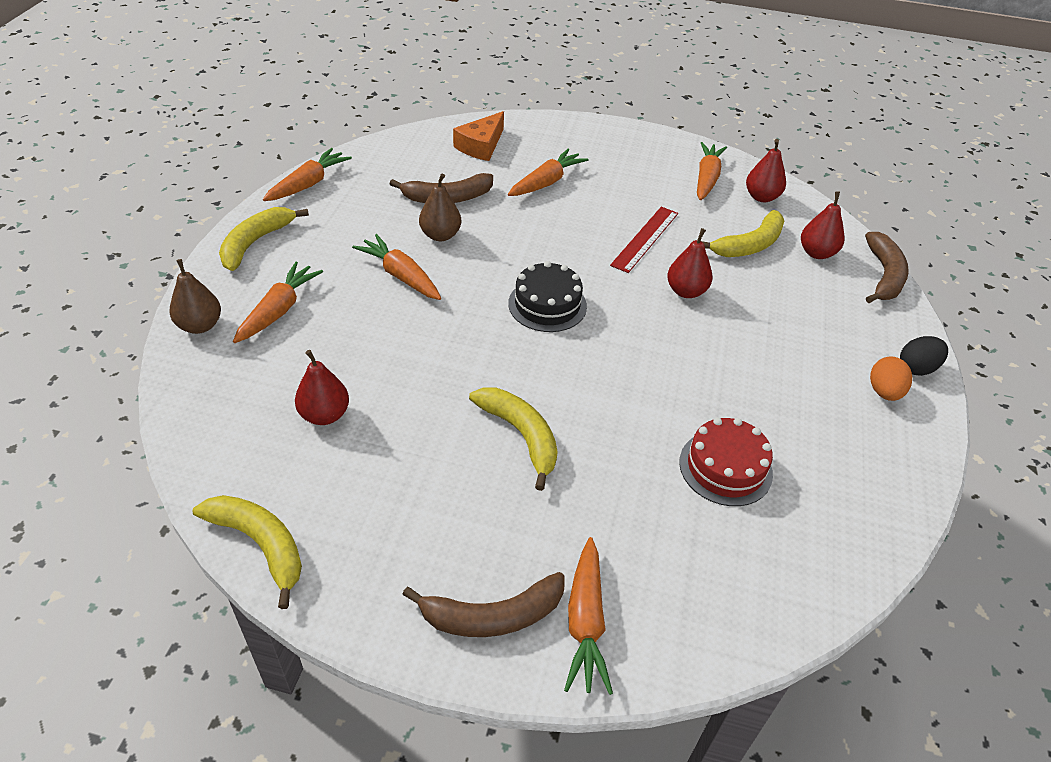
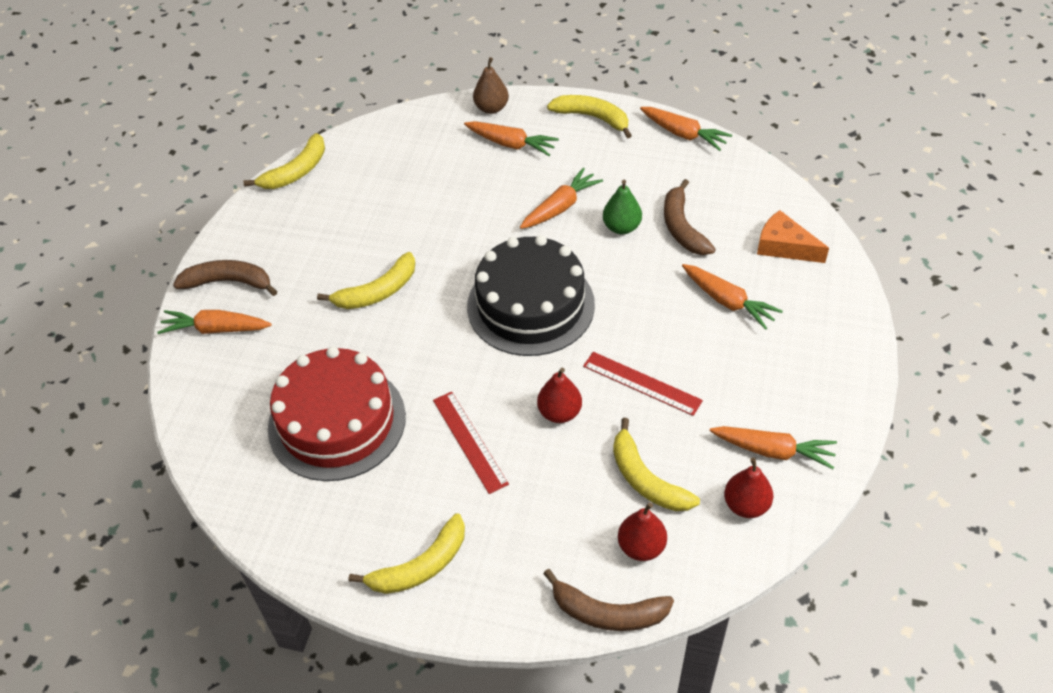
camera: 95 degrees right, 5 degrees up
(324, 415) = (402, 184): red pear -> none
(440, 235) = (621, 227): brown pear -> green pear
(492, 616) = (229, 282): brown banana -> brown banana turned 105 degrees clockwise
(547, 305) = (530, 305): black cake -> black cake, size x1.78
(725, 467) = (337, 422): red cake -> red cake, size x1.78
(731, 355) = (469, 441): none -> red ruler
(884, 392) = (420, 566): orange egg -> yellow banana
(917, 368) = (454, 607): black egg -> none

